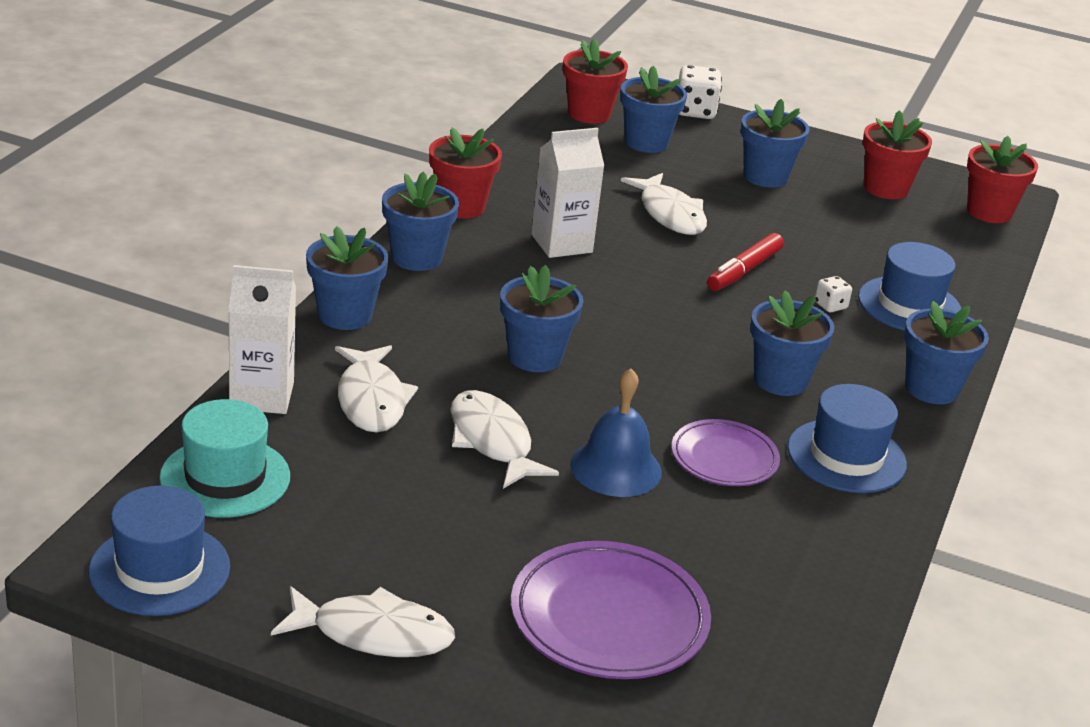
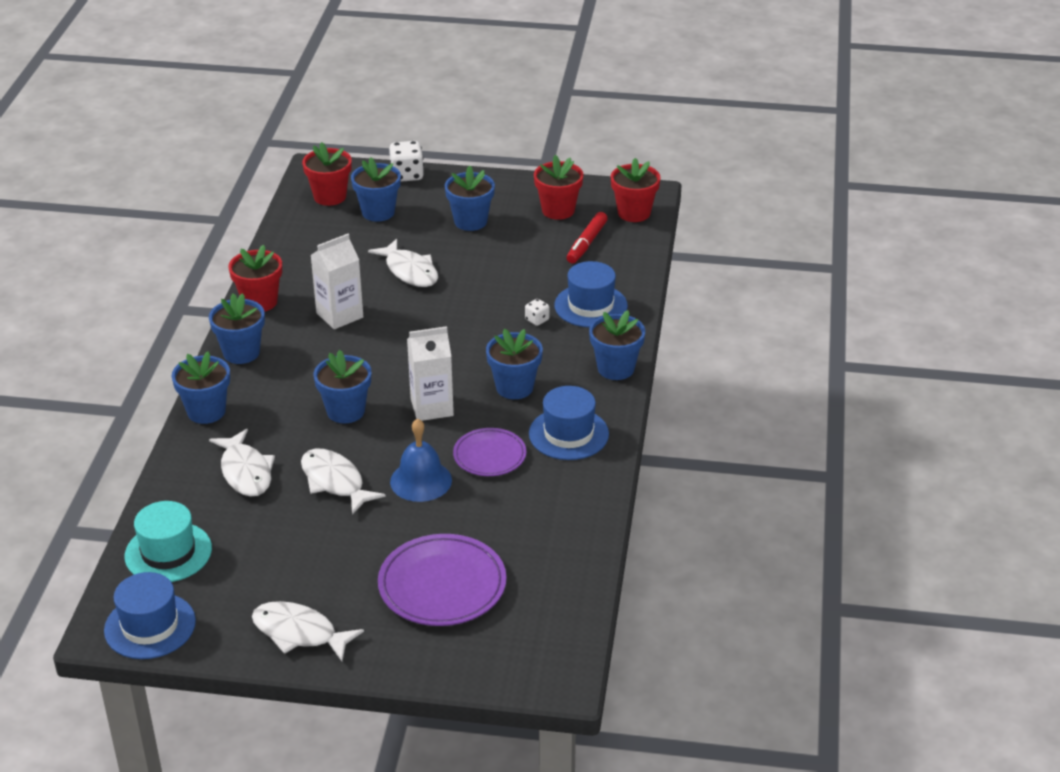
camera: 10 degrees left, 5 degrees up
(262, 396) = (171, 487): white carton -> white carton (432, 407)
(373, 633) = (299, 633): white fish -> white fish turned 150 degrees counterclockwise
(744, 271) = (472, 306): red marker -> red marker (586, 243)

